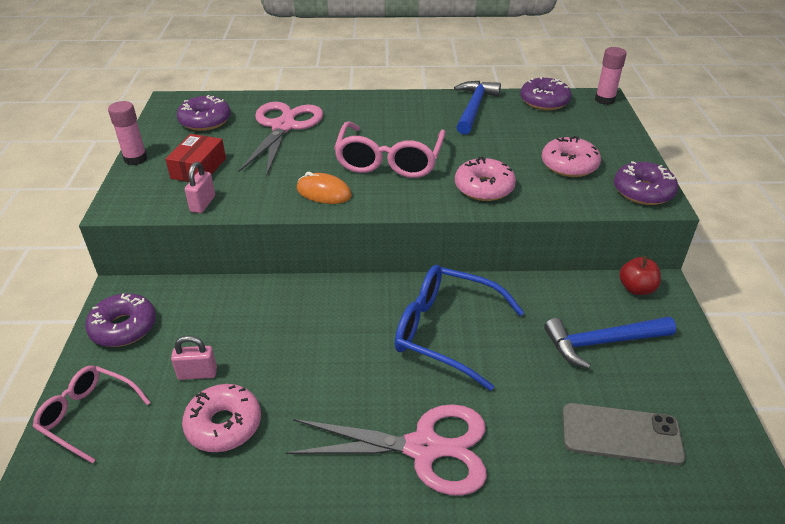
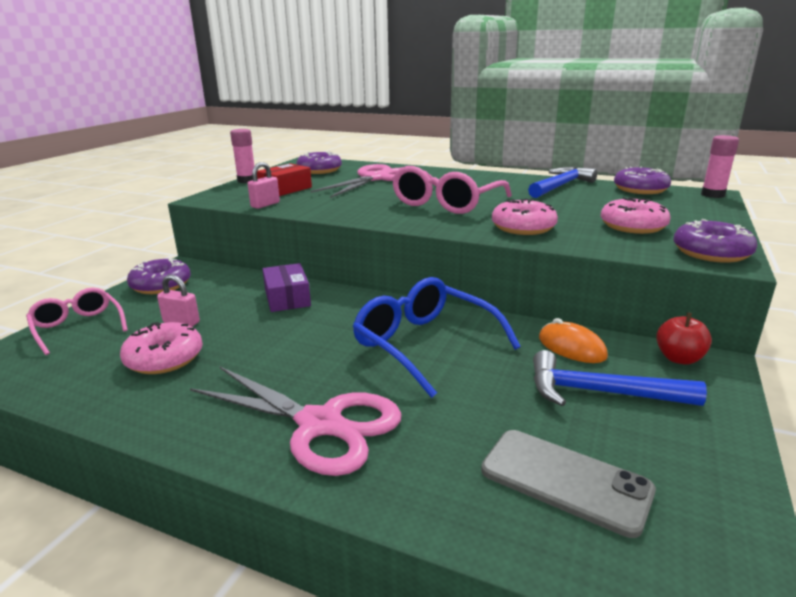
camera: 25 degrees right, 15 degrees down
(278, 308) = (287, 298): none -> purple box
(324, 192) = (368, 211): orange mouse -> orange mouse (571, 347)

